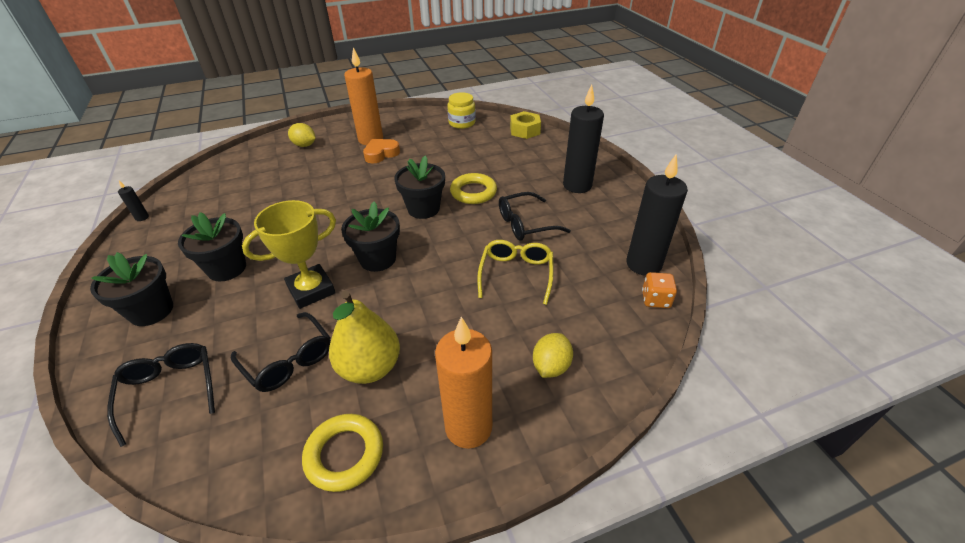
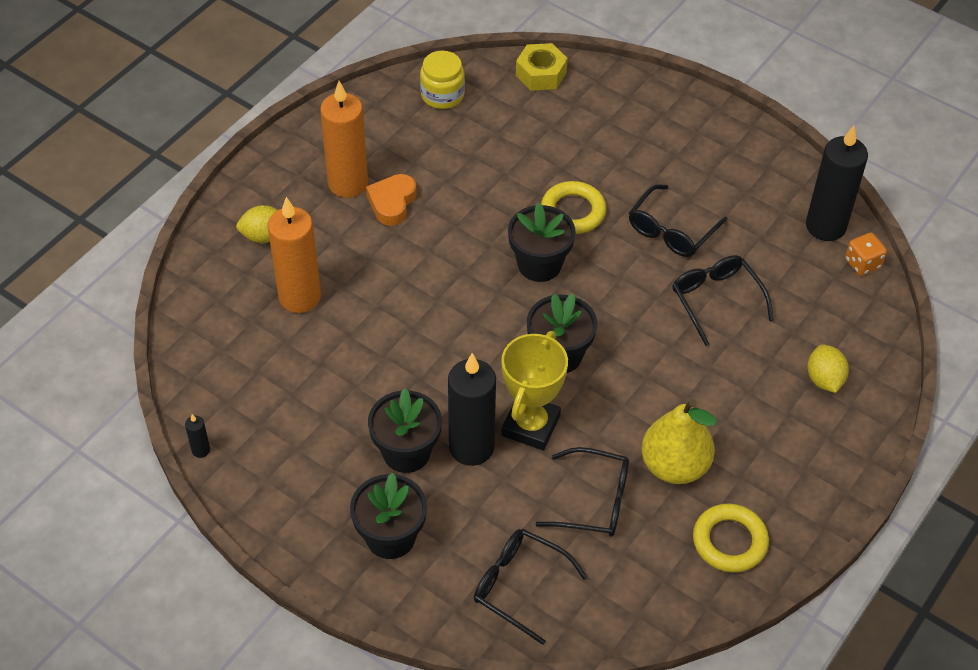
camera: 35 degrees left, 10 degrees up
(468, 427) = (803, 466): orange candle -> orange candle (299, 297)
(516, 274) = (716, 300): yellow glasses -> black glasses
(577, 185) = (681, 145): black candle -> black candle (471, 447)

